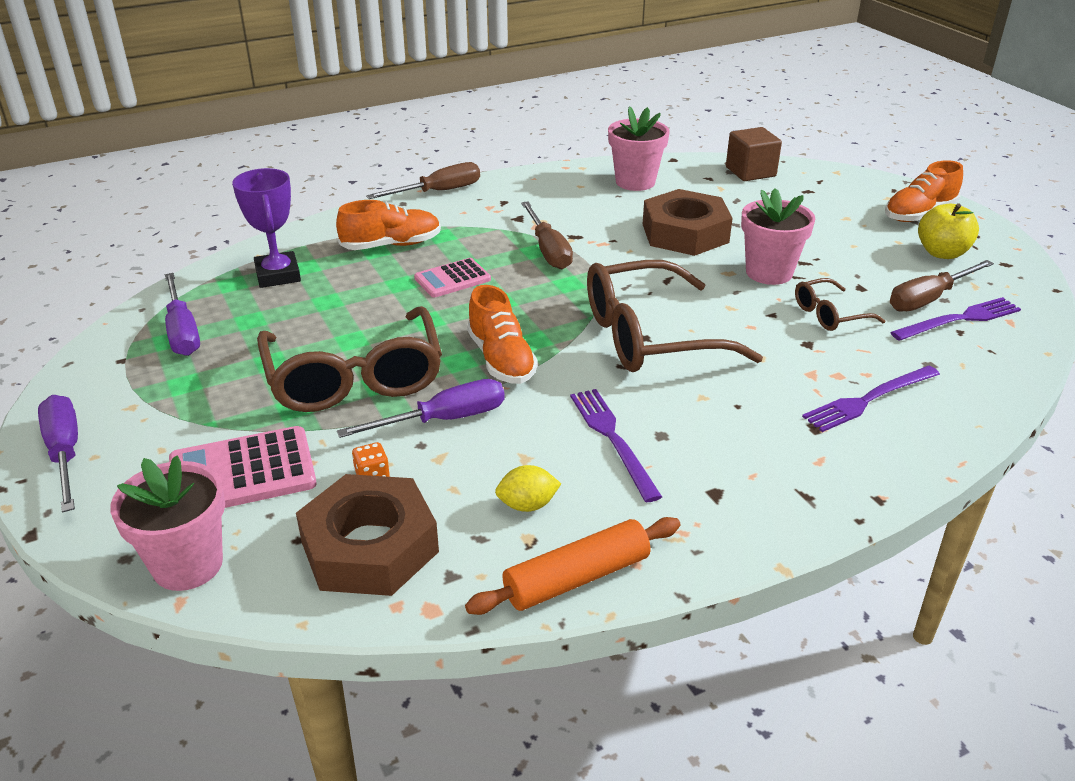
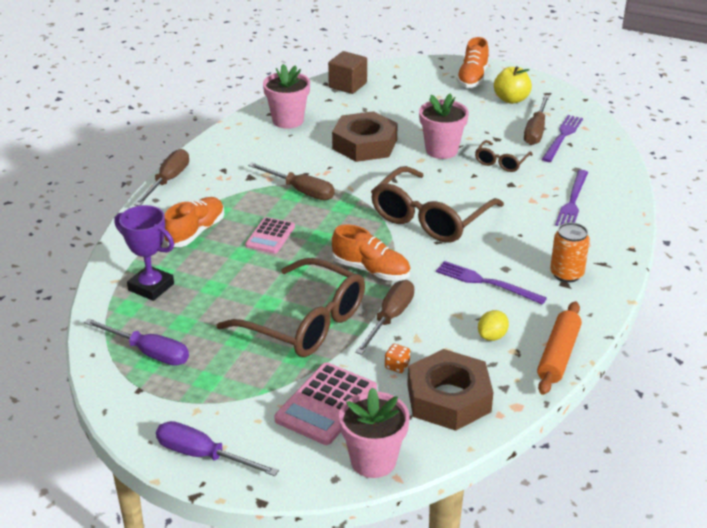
camera: 40 degrees left, 0 degrees up
(444, 420) = (390, 318): purple screwdriver -> brown screwdriver
(734, 483) = (566, 274): none -> orange can

